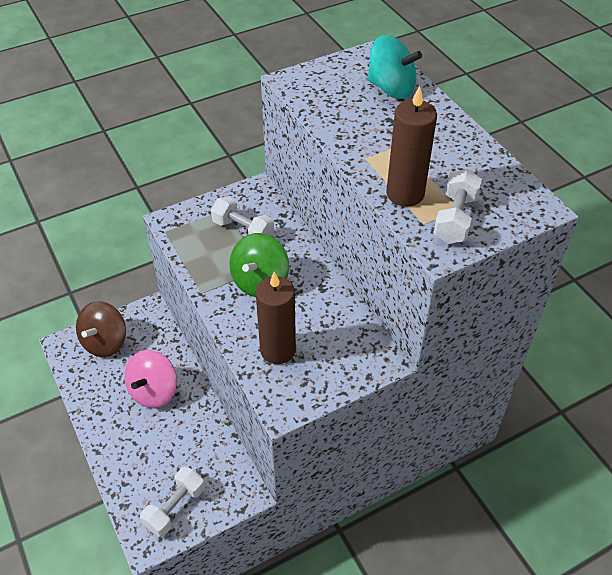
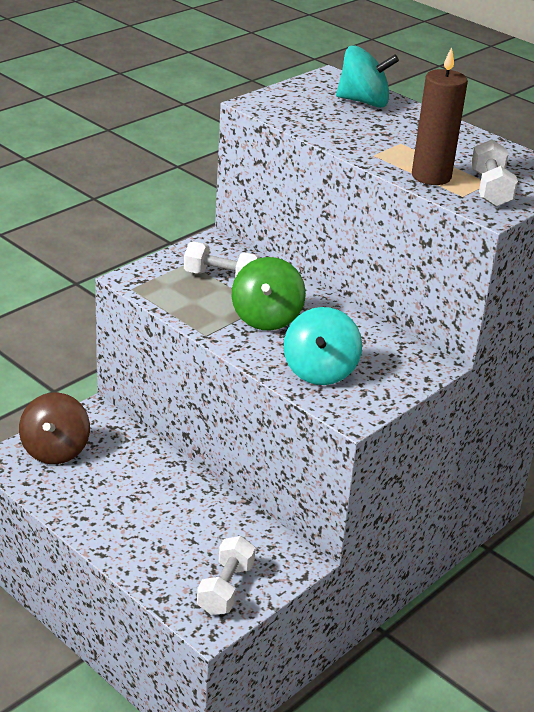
camera: 20 degrees left, 15 degrees down
(154, 391) = (142, 487): pink spinning top -> none
(278, 350) = (320, 370): brown candle -> turquoise spinning top

